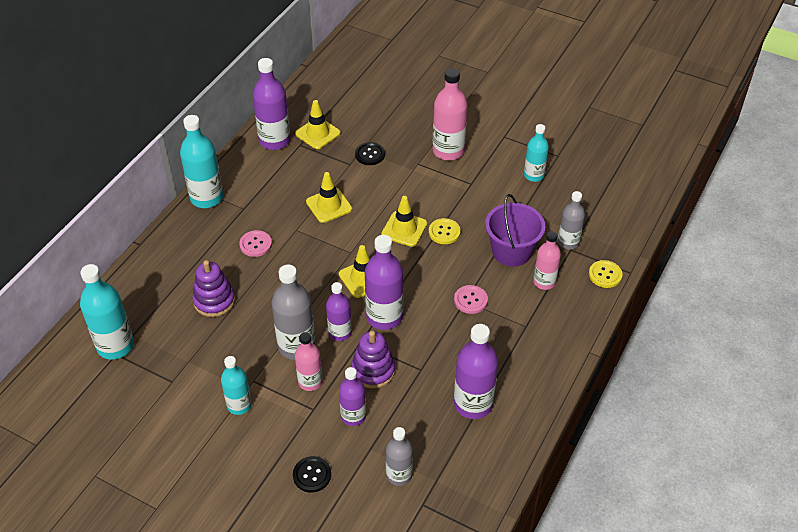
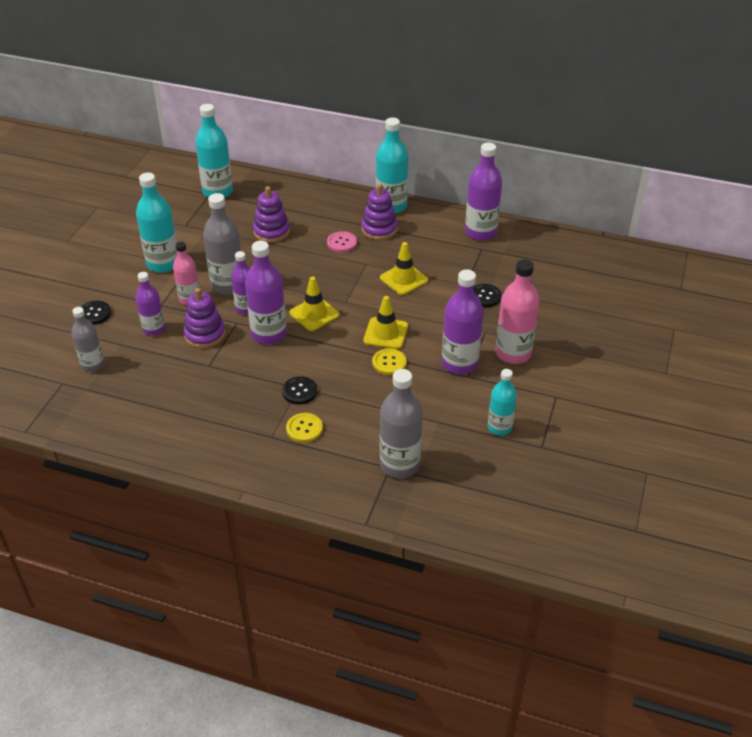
camera: 80 degrees right, 5 degrees down
(239, 405) = (163, 263): turquoise bottle -> turquoise bottle, size x1.57
(242, 212) = (379, 229): none -> purple stacking toy
(317, 133) = (502, 257): yellow traffic cone -> none
(470, 300) = (299, 391): pink button -> black button
(473, 404) = (170, 405): purple bottle -> purple bottle (459, 363)
(512, 251) = (374, 417): purple bucket -> none
(544, 282) = (335, 447): pink bottle -> none
(568, 242) = (400, 464): grey bottle -> grey bottle, size x1.57
(605, 275) = (357, 500): yellow button -> yellow button (304, 428)

